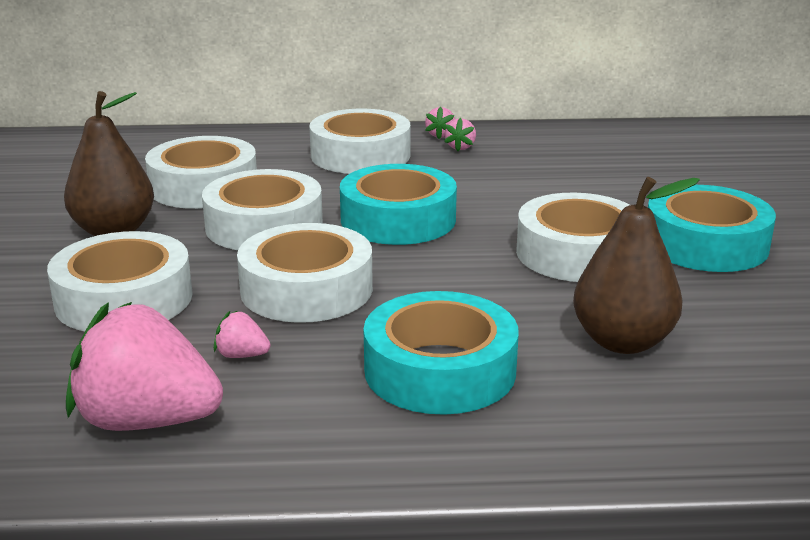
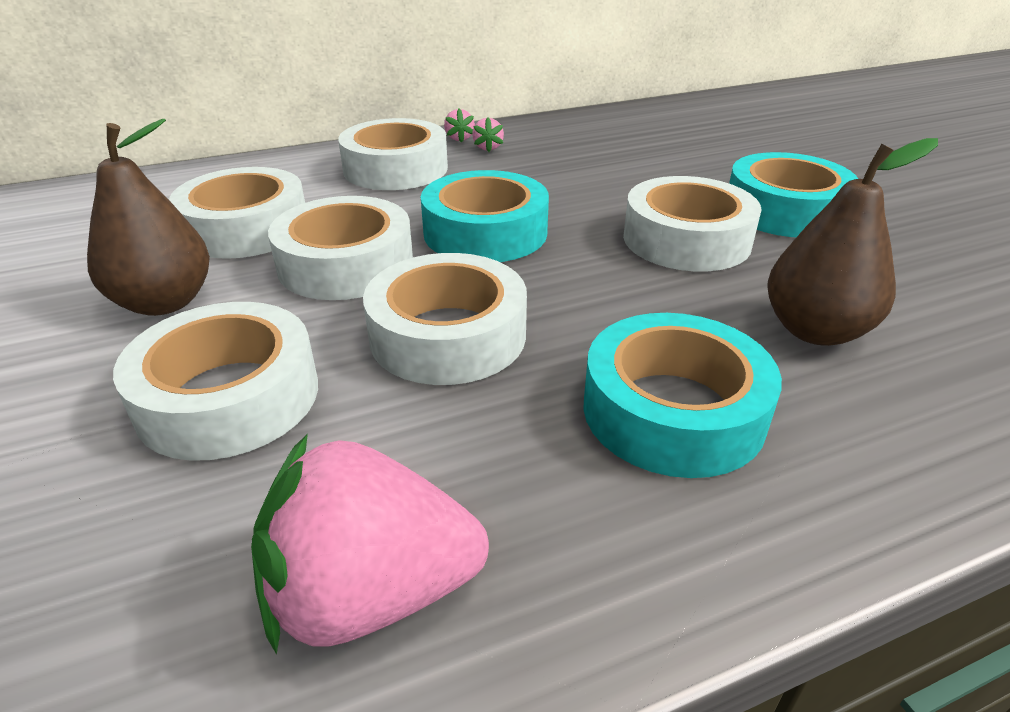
camera: 20 degrees left, 10 degrees up
(242, 355) = (432, 447): pink strawberry -> none

